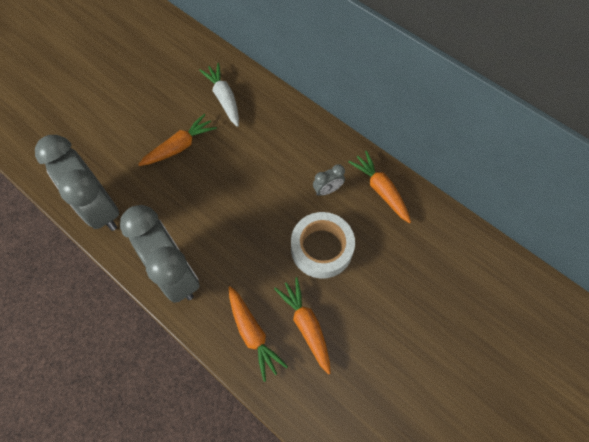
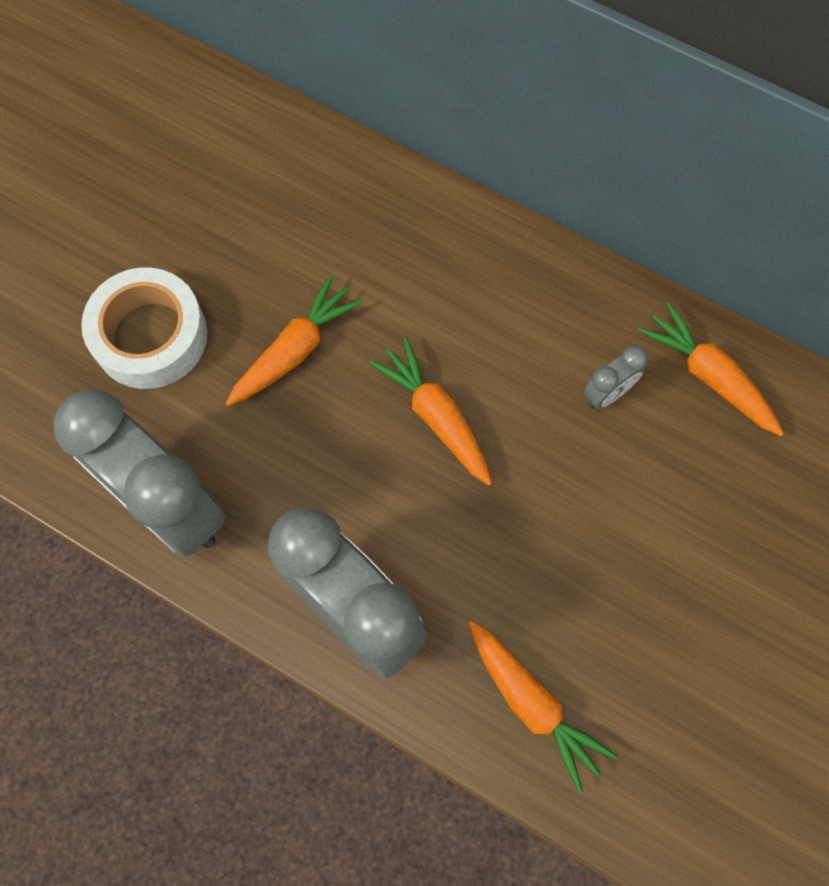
camera: 10 degrees left, 5 degrees up
(224, 98) = (358, 234): white carrot -> none
(306, 325) = (628, 668): orange carrot -> orange carrot (436, 416)
(321, 248) = (622, 513): white tape -> white tape (150, 336)

